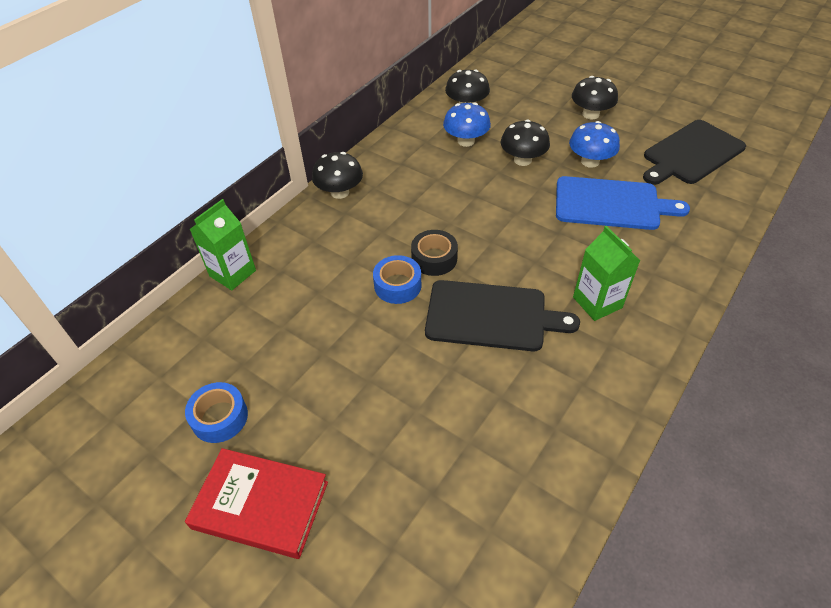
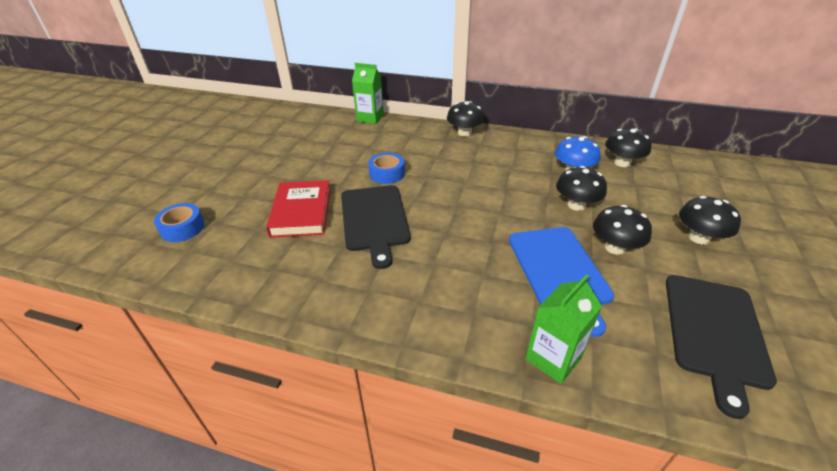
camera: 70 degrees right, 10 degrees down
(219, 417) = (265, 141): blue tape -> blue tape (182, 228)
(260, 505) = (211, 166): red book -> red book (301, 212)
(434, 258) = (421, 183): black tape -> none
(590, 161) = (615, 247): blue mushroom -> black mushroom
(597, 302) = (415, 277): green carton -> green carton (553, 358)
(691, 154) = (715, 332): black cutting board -> black cutting board turned 105 degrees counterclockwise

